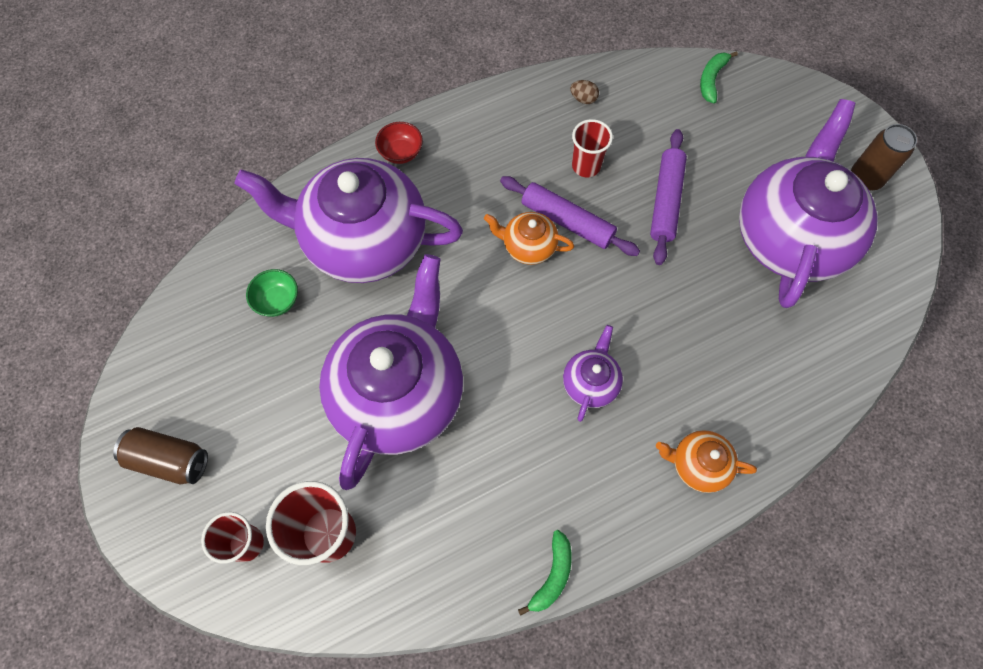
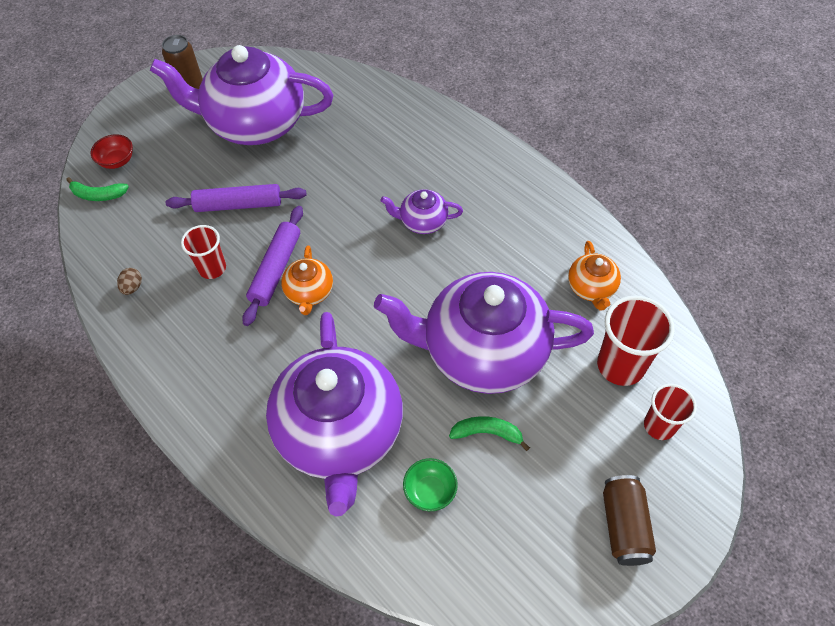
camera: 105 degrees left, 10 degrees down
(401, 152) = (225, 432): red bowl -> red bowl (117, 161)
(552, 575) = (577, 213): green banana -> green banana (487, 433)
(698, 465) = (461, 149): orange teapot -> orange teapot (591, 288)

